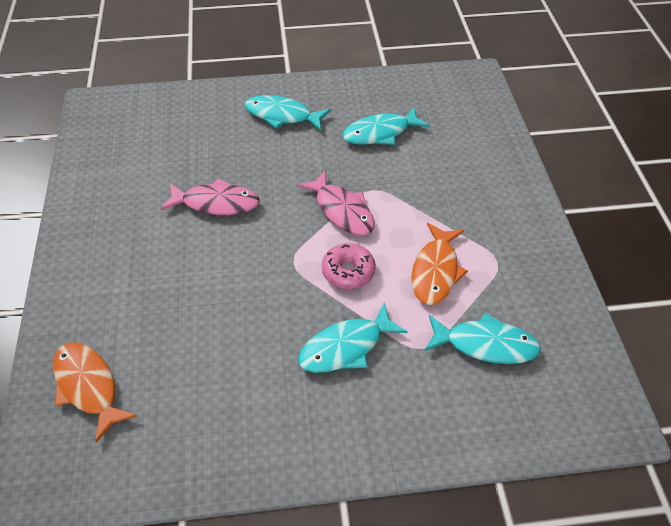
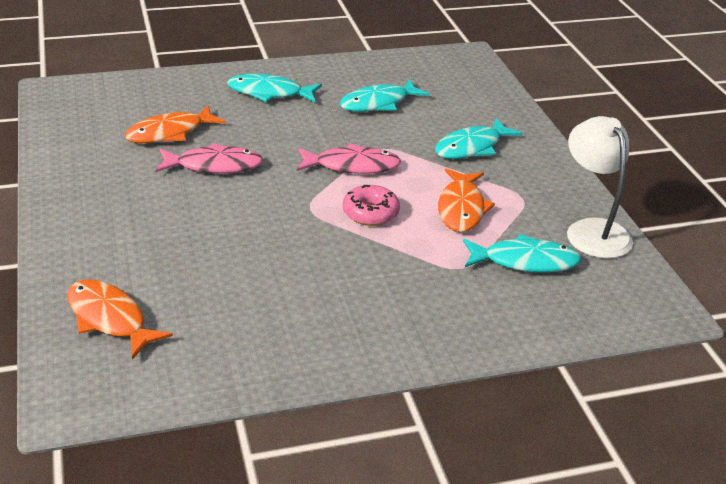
camera: 10 degrees left, 15 degrees down
(184, 160) = (170, 133): none -> orange fish
(342, 211) = (352, 166): pink fish -> pink fish turned 45 degrees counterclockwise
(346, 347) = (382, 271): turquoise fish -> turquoise fish (471, 147)
(559, 308) = (592, 230): none -> white lamp

